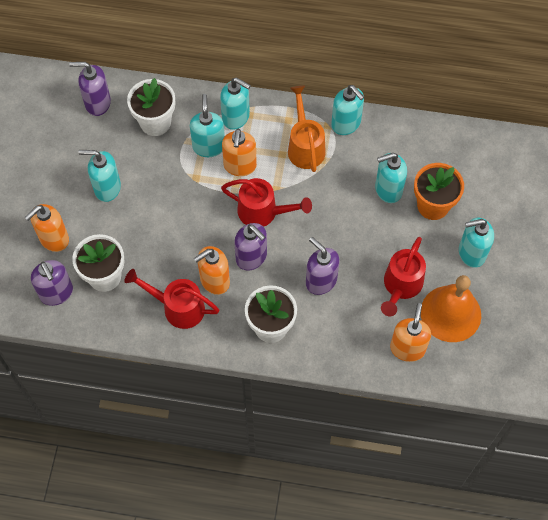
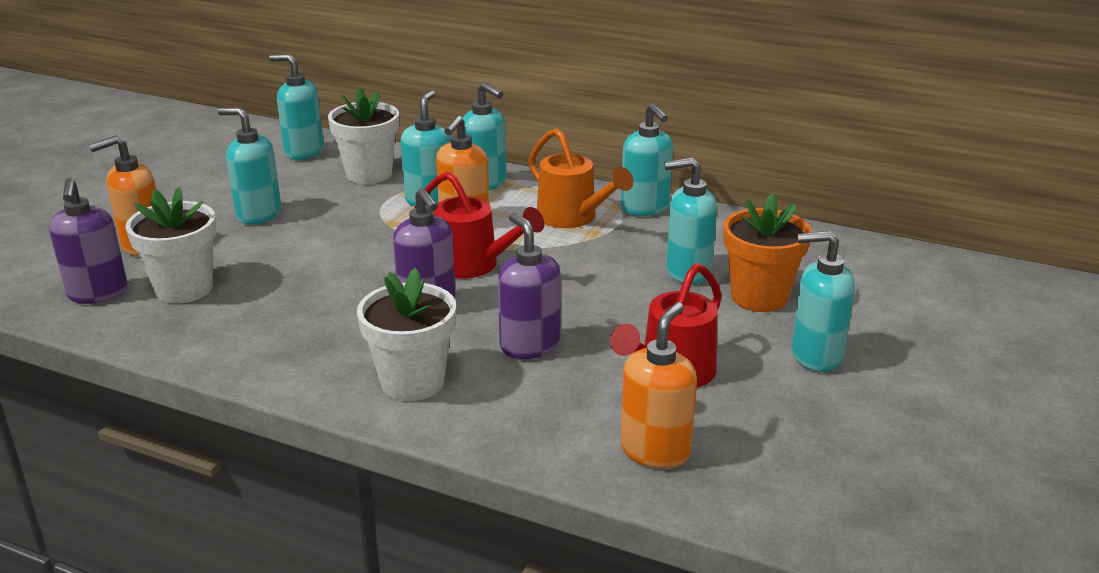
camera: 15 degrees right, 35 degrees down
(97, 103) = (303, 152): purple soap dispenser -> turquoise soap dispenser
(177, 307) = (271, 336): red watering can -> none
(214, 281) = (351, 318): orange soap dispenser -> none
(305, 146) = (573, 218): orange watering can -> orange watering can turned 135 degrees clockwise
(450, 313) = (756, 420): orange bell -> none

